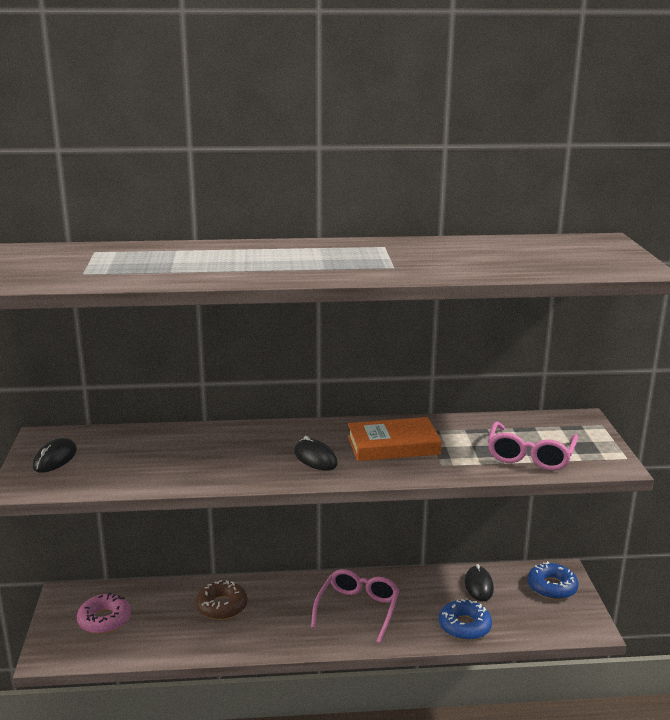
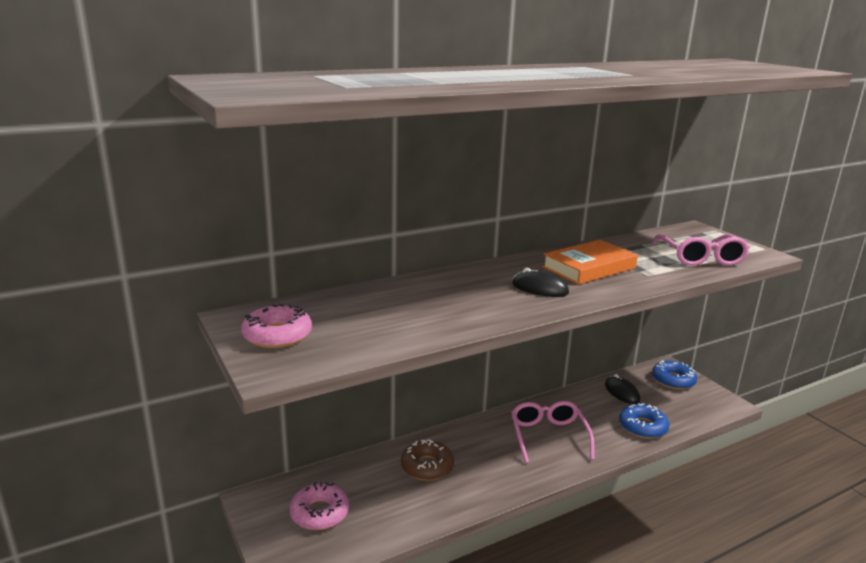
camera: 25 degrees left, 0 degrees up
(55, 459) = (277, 335): black mouse -> pink donut

